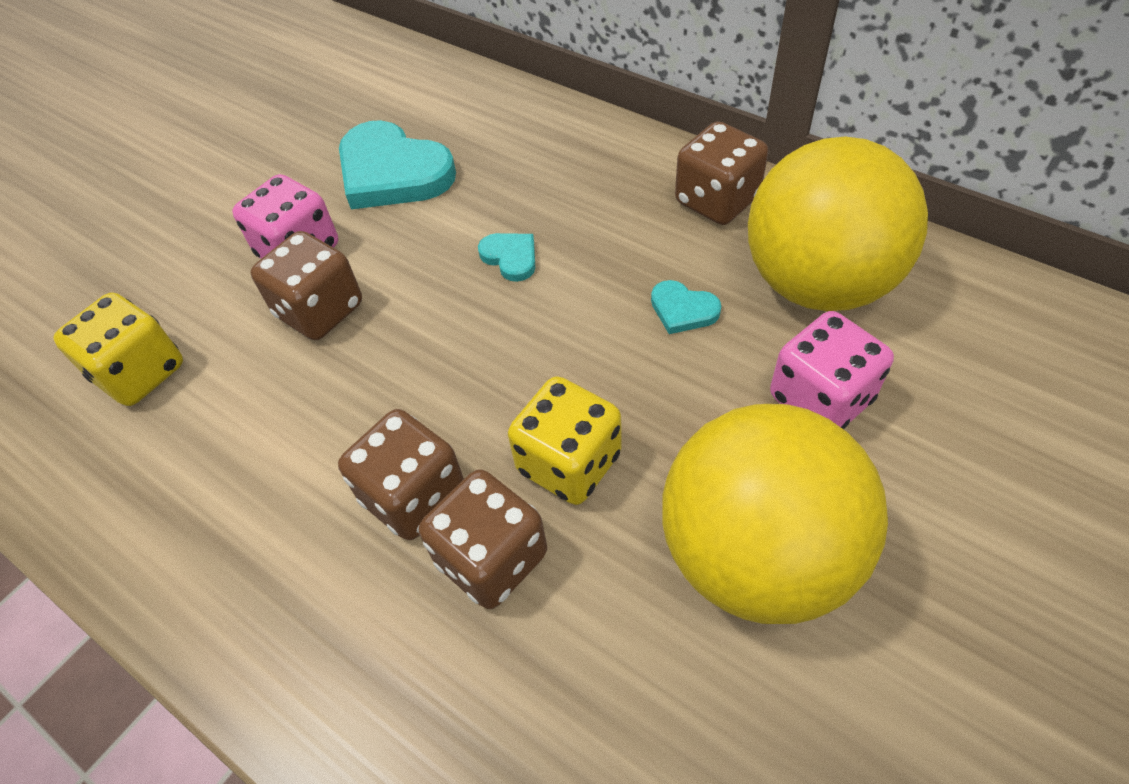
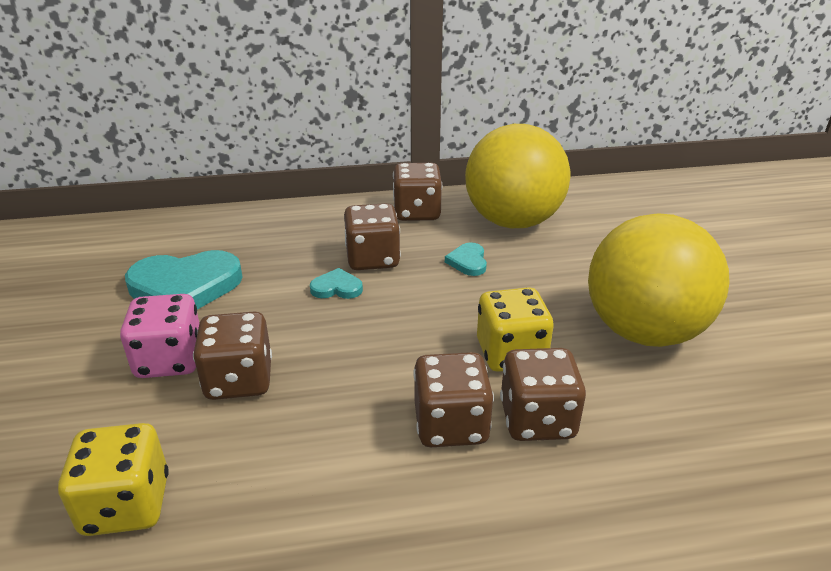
camera: 50 degrees left, 20 degrees down
(588, 241) = (372, 259): none -> brown dice
(683, 310) = (468, 262): turquoise heart -> turquoise heart turned 105 degrees clockwise
(820, 398) = (579, 261): pink dice -> none

